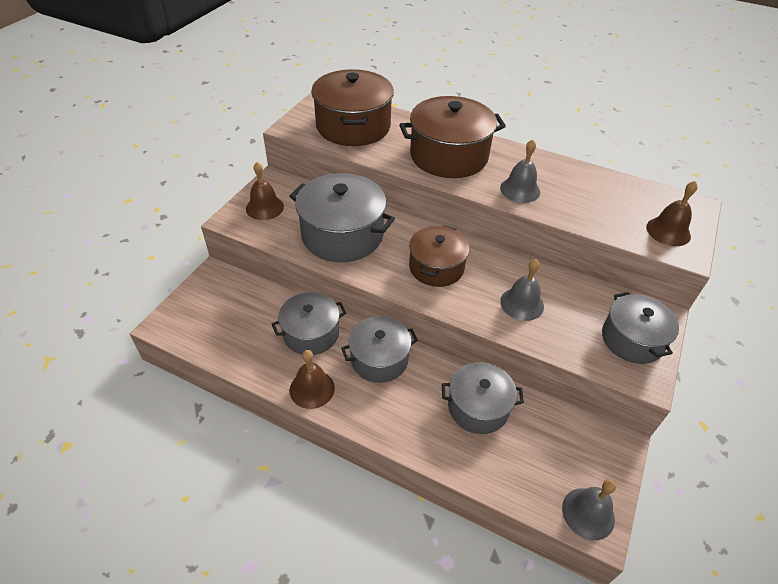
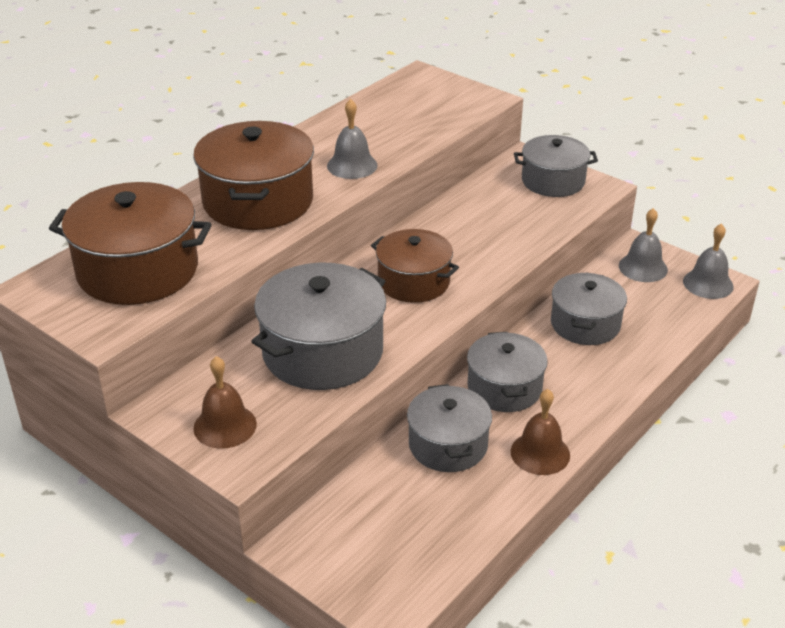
camera: 75 degrees left, 10 degrees down
(522, 303) = (489, 234): grey bell -> grey bell (643, 267)
(668, 231) = (454, 98): brown bell -> none

